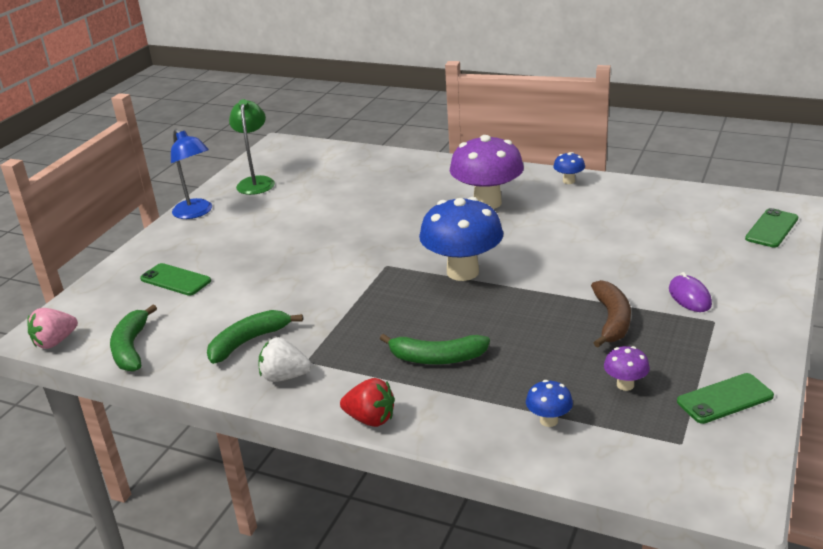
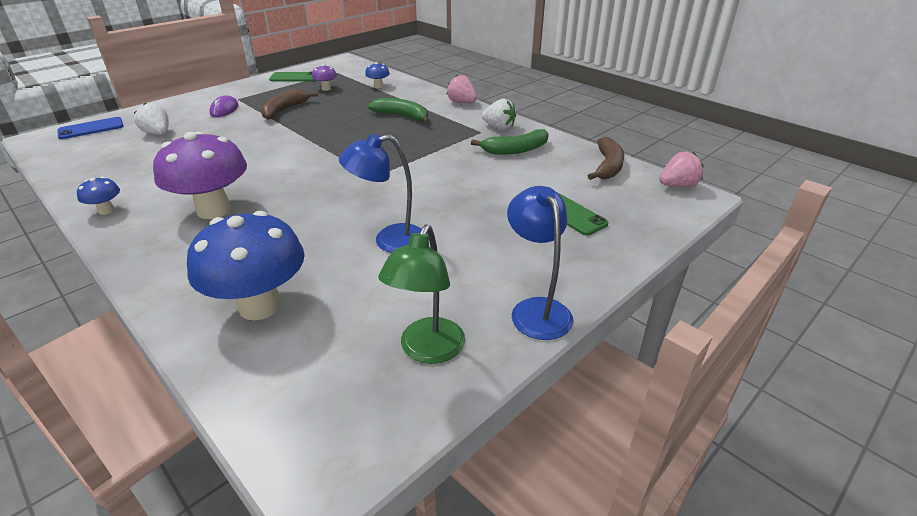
camera: 160 degrees left, 5 degrees up
(131, 348) = (607, 166): green banana -> brown banana
(322, 221) = (389, 240): none -> blue lamp
(370, 419) = (461, 102): red strawberry -> pink strawberry
(462, 272) = (325, 155): blue mushroom -> blue mushroom (260, 306)
(687, 244) = (158, 134): none -> white strawberry
(772, 228) = (91, 128): green phone -> blue phone

